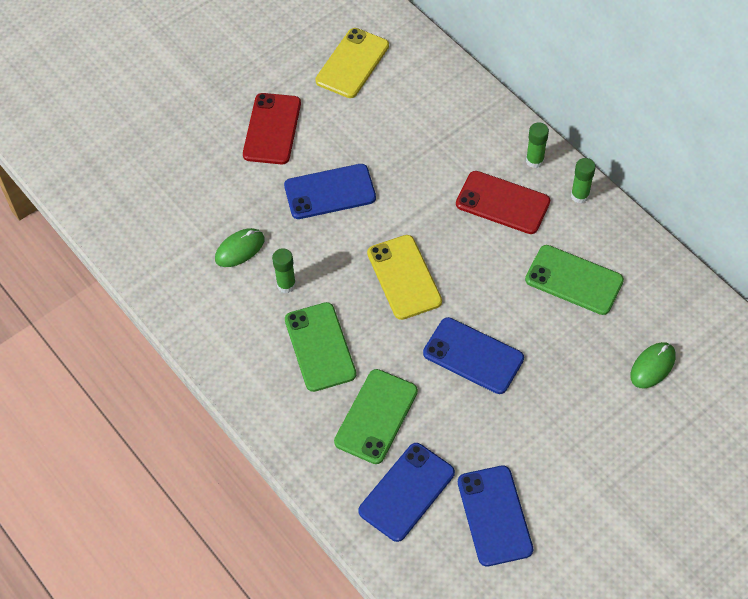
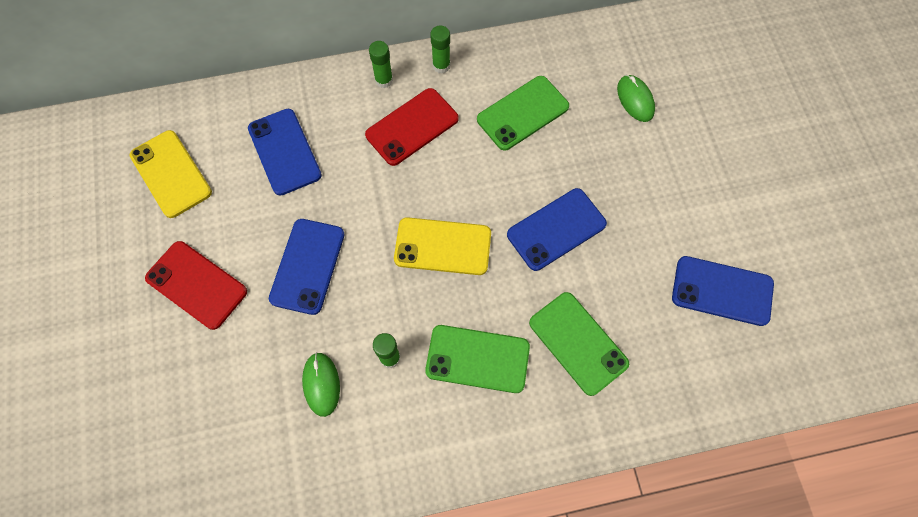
camera: 65 degrees left, 10 degrees up
(406, 492) = (668, 354): blue phone -> blue phone (284, 152)

